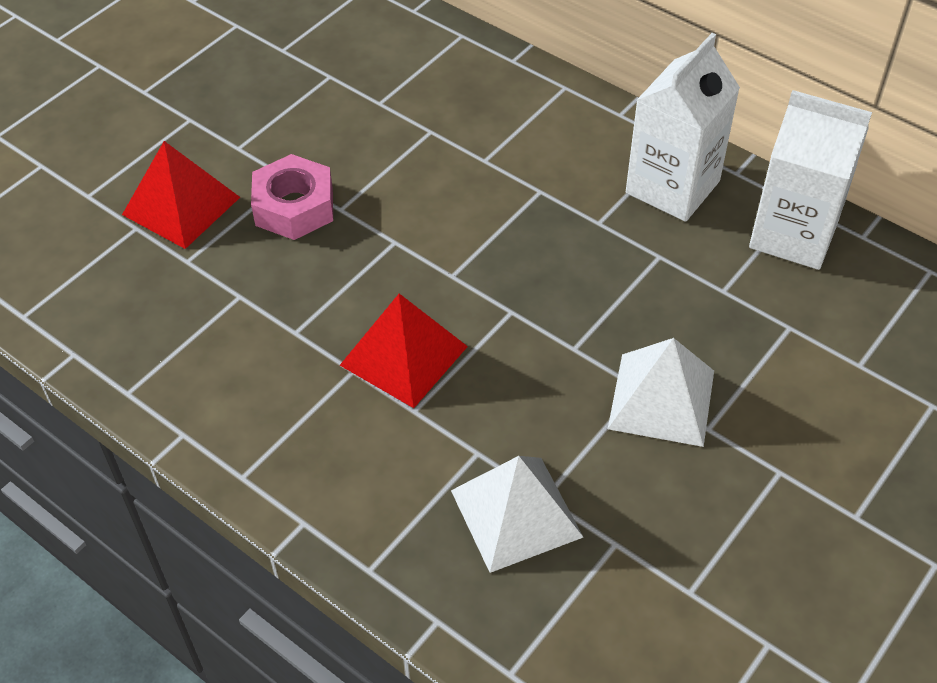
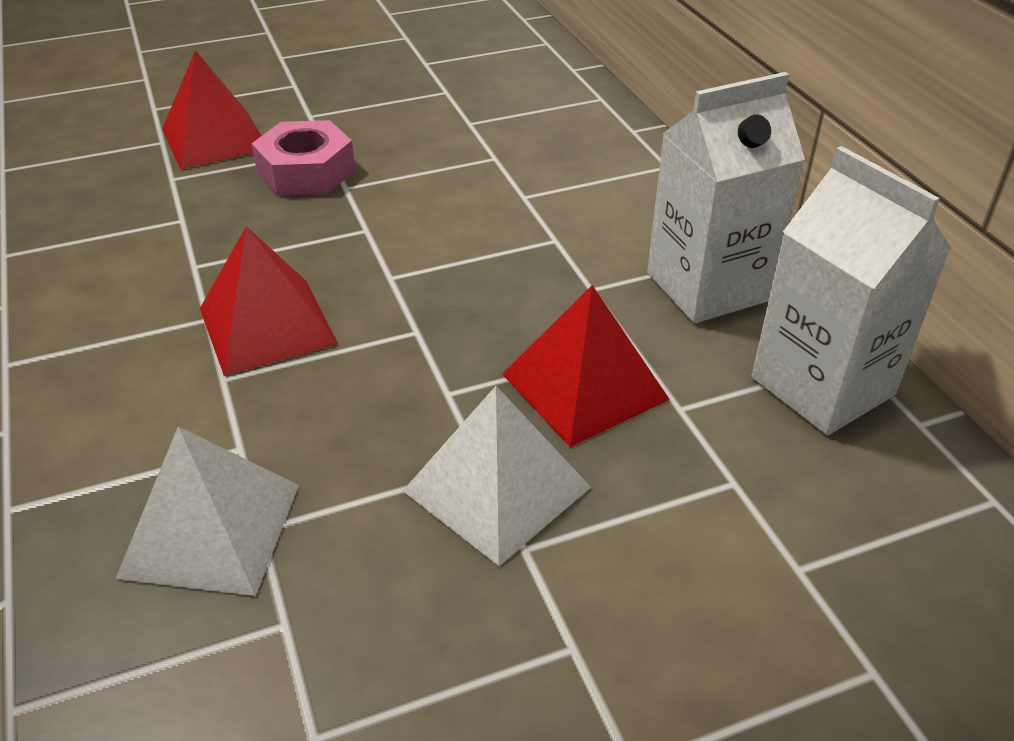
camera: 30 degrees right, 10 degrees down
(655, 302) = (584, 386): none -> red pyramid

